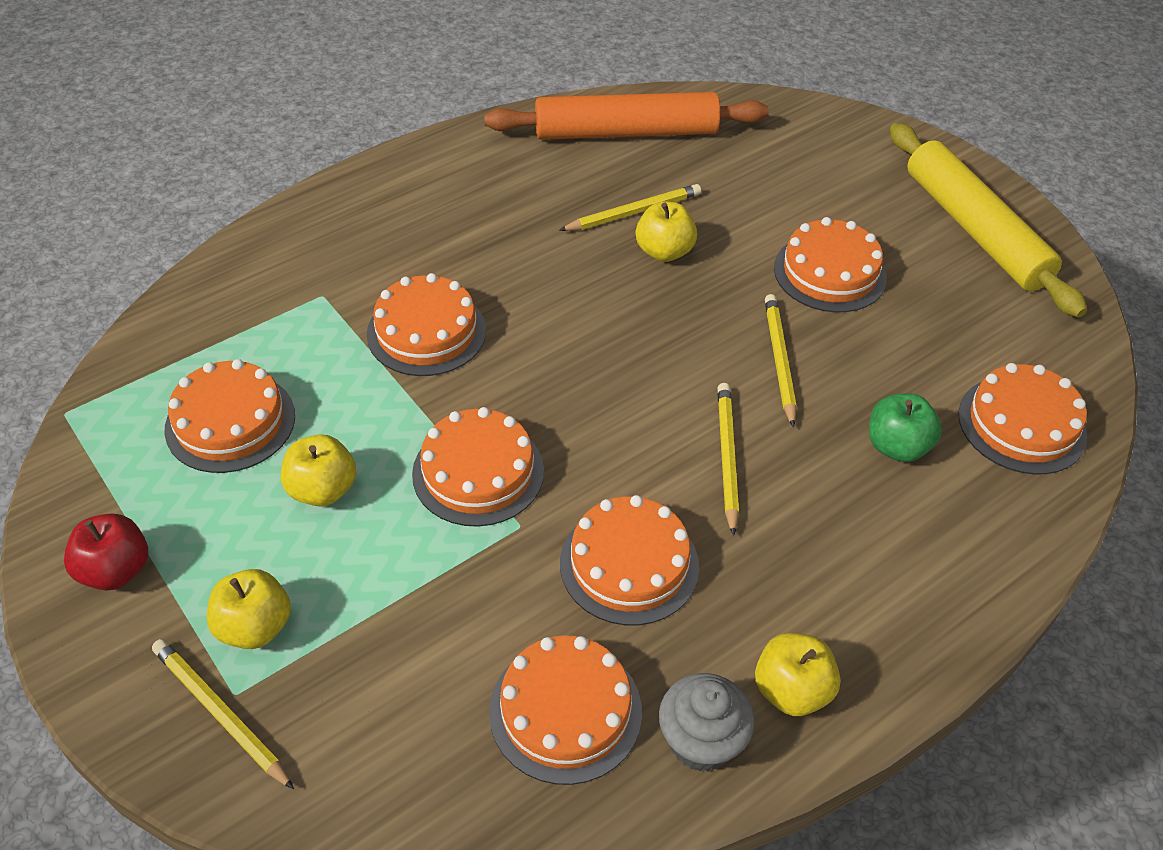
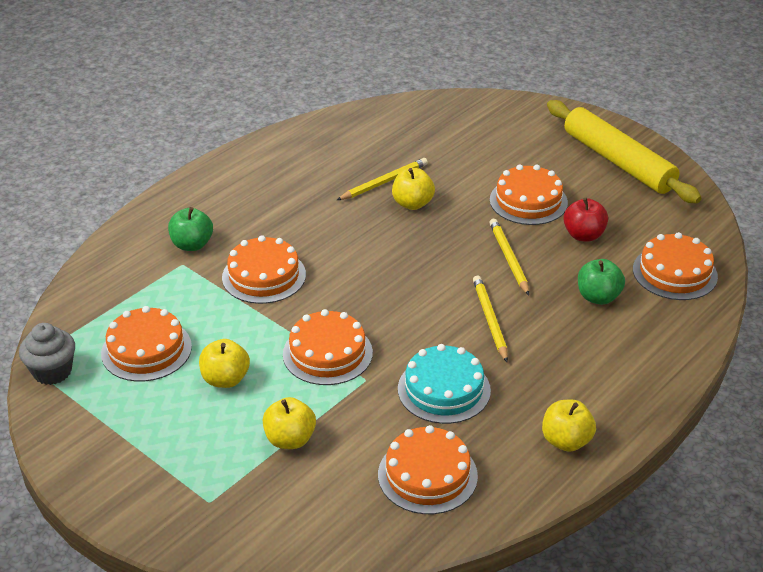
camera: 10 degrees left, 10 degrees down
(116, 570) = (101, 447): red apple -> red apple (583, 235)
(221, 714) = (204, 513): yellow pencil -> none
(255, 627) = (209, 463): yellow apple -> yellow apple (290, 439)
(345, 268) = (192, 245): none -> green apple
(626, 133) = (363, 132): orange rolling pin -> none
(629, 564) = (444, 389): orange cake -> turquoise cake
(701, 741) = (517, 477): grey cupcake -> grey cupcake (52, 371)

